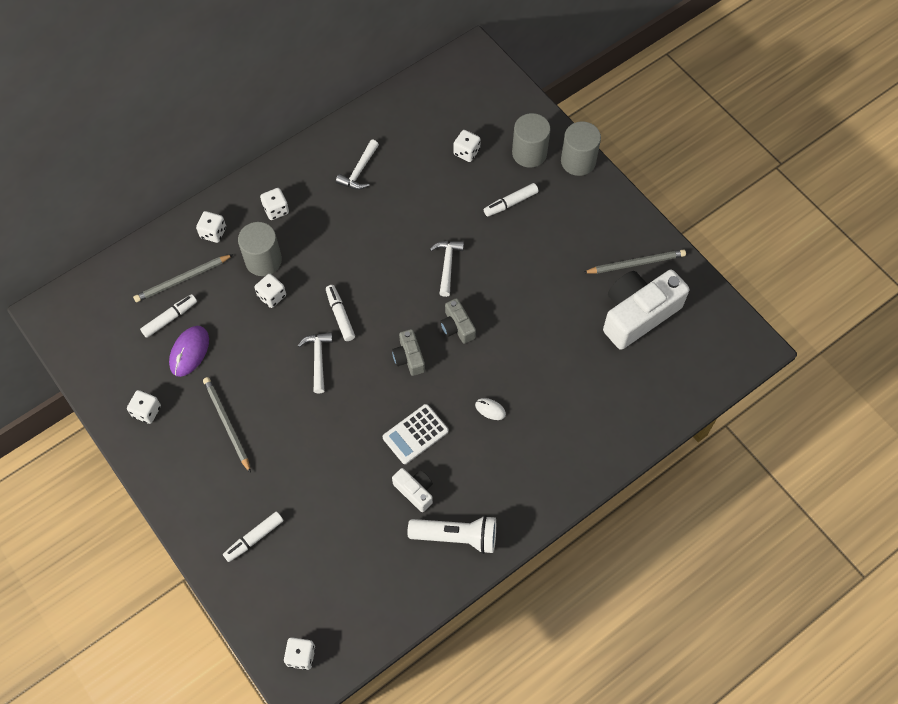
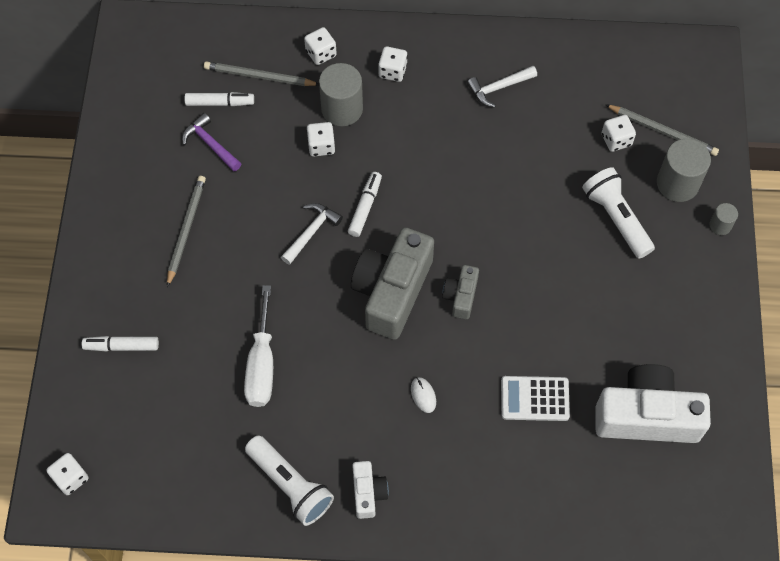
camera: 40 degrees right, 0 degrees up
(146, 411) = (132, 169): white dice -> none
(189, 352) = (210, 144): purple mouse -> purple hammer
(365, 473) = (261, 365): none -> white screwdriver
(409, 357) = (392, 291): grey camera -> grey camera, size x2.05
(415, 434) = (336, 364): white calculator -> white calculator (534, 399)
(415, 491) = (290, 415): white camera -> white camera (368, 493)
(447, 265) = (503, 232): white hammer -> none
(511, 203) = (616, 218): white marker -> white flashlight
(578, 161) = (720, 225): grey cylinder -> grey cylinder, size x0.51
(636, 263) = (689, 366): grey pencil -> grey pencil (663, 131)

